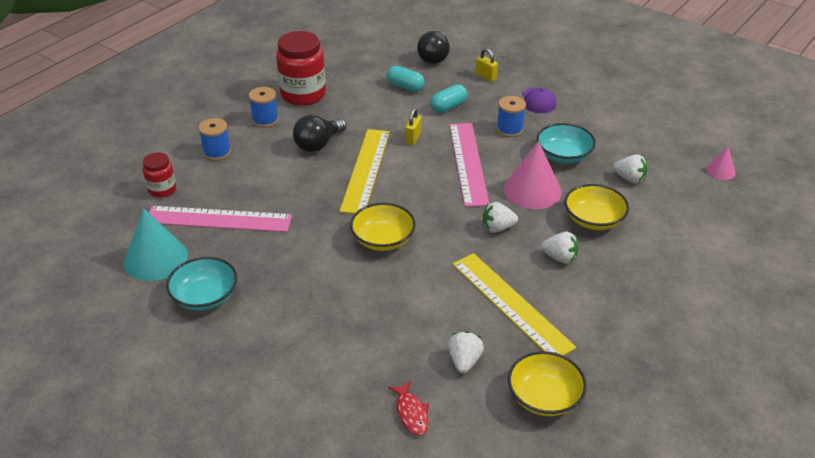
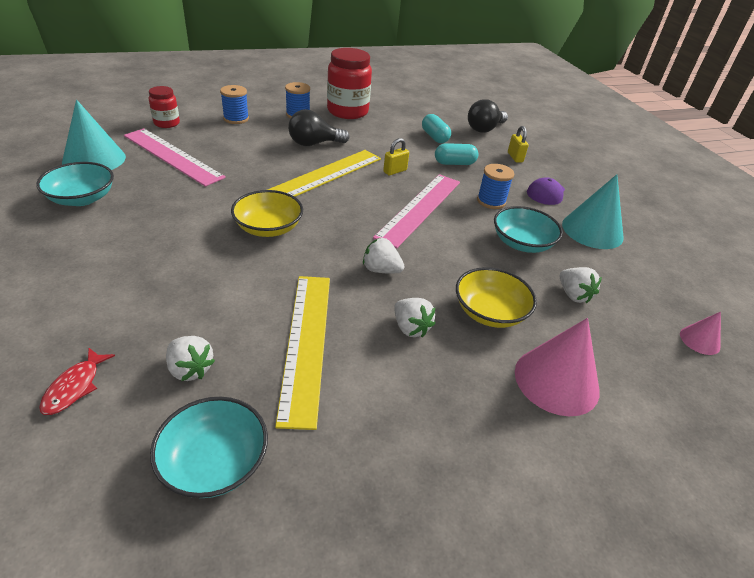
camera: 30 degrees right, 0 degrees up
(464, 361) = (190, 369): white strawberry -> white strawberry turned 90 degrees clockwise
(532, 190) = (455, 256): pink cone -> pink cone (556, 380)
(544, 397) = (214, 462): yellow bowl -> turquoise bowl
(597, 119) = (592, 230): none -> turquoise cone

